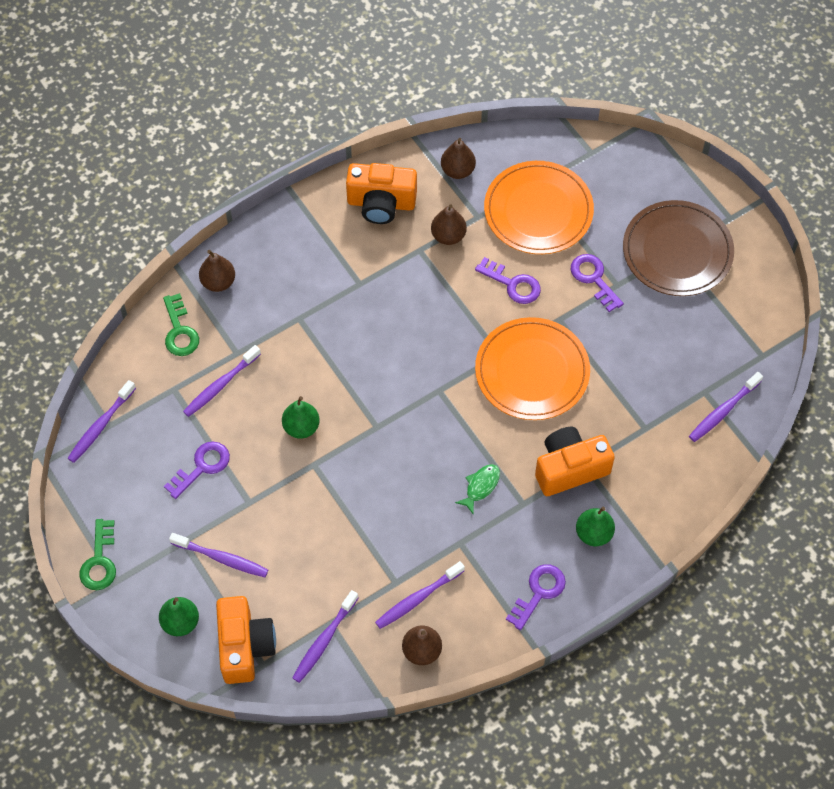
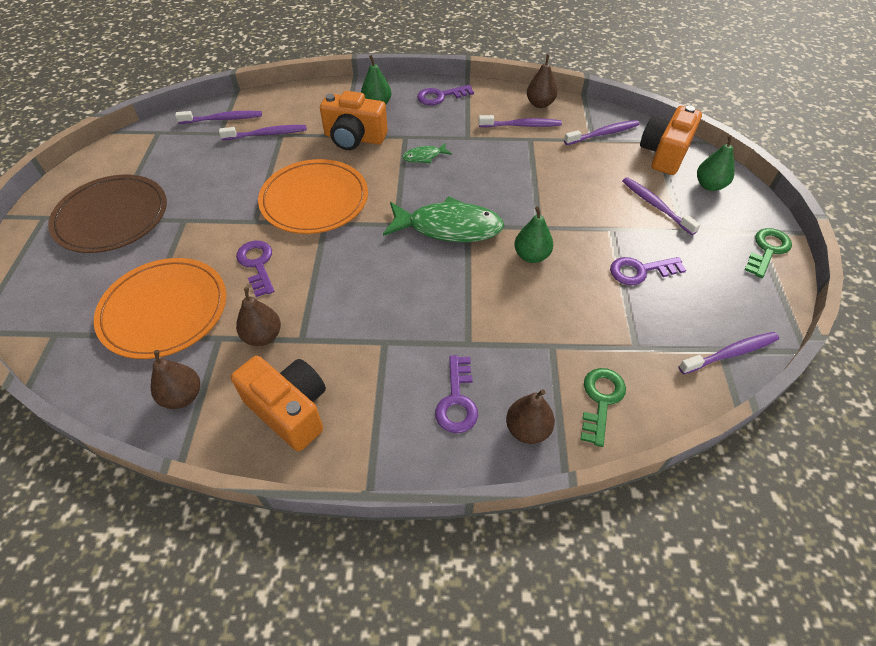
camera: 145 degrees left, 10 degrees down
(220, 385) = (585, 325): purple toothbrush -> purple toothbrush (267, 134)
(391, 414) = (449, 227): none -> green fish
(593, 279) = (194, 233): purple key -> purple key (457, 401)

